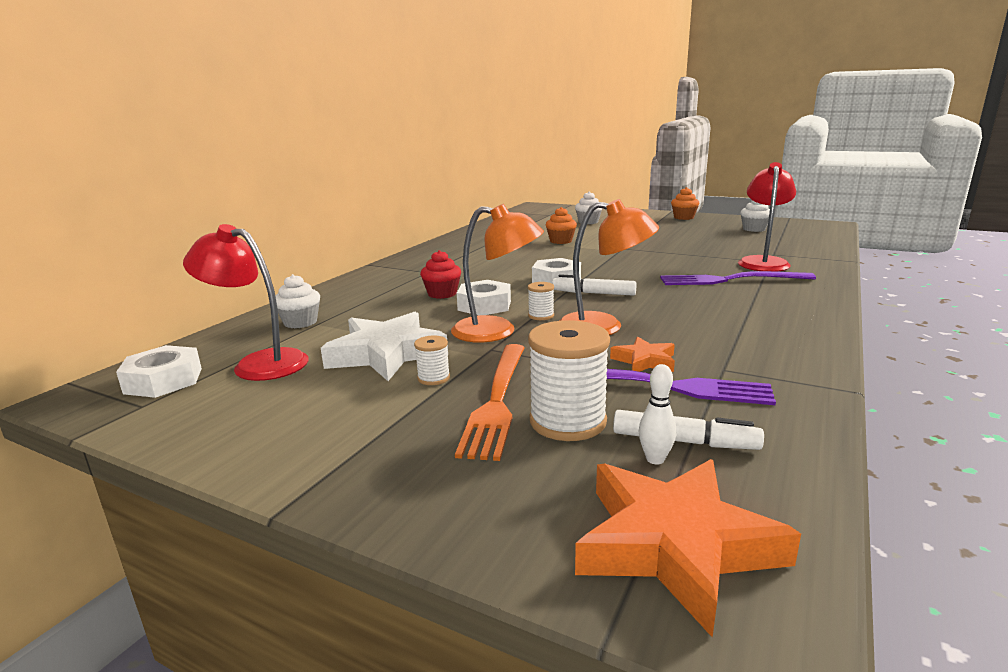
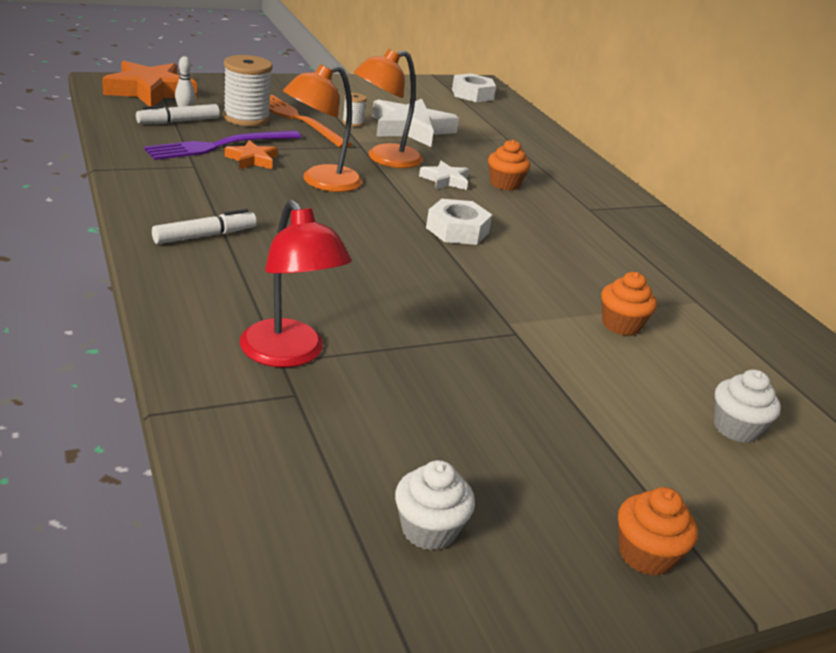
camera: 125 degrees right, 10 degrees up
(259, 363) = (458, 110): red lamp -> none
(300, 322) = (517, 136): white cupcake -> none
(442, 294) = (504, 184): red cupcake -> orange cupcake
(484, 305) = (445, 180): white nut -> white star
(541, 316) = (384, 181): white spool -> none
(594, 293) = (390, 220): white marker -> white marker (204, 236)
(730, 280) = (289, 287): purple fork -> none

